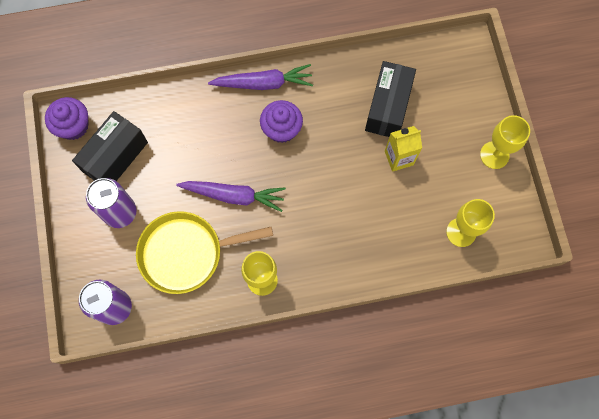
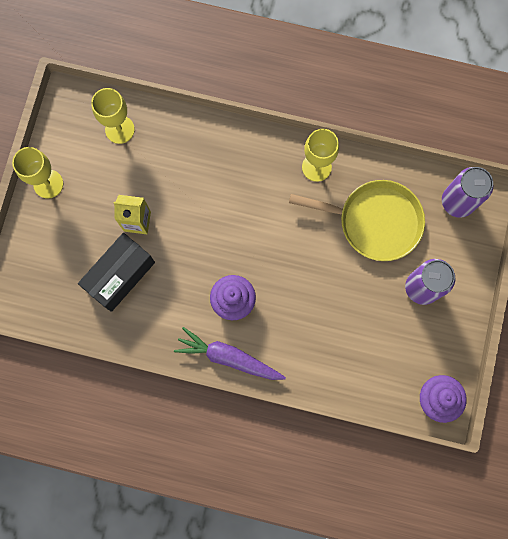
camera: 155 degrees left, 5 degrees up
(115, 157) = (406, 346): black box -> none
(234, 196) = (308, 255): purple carrot -> none

